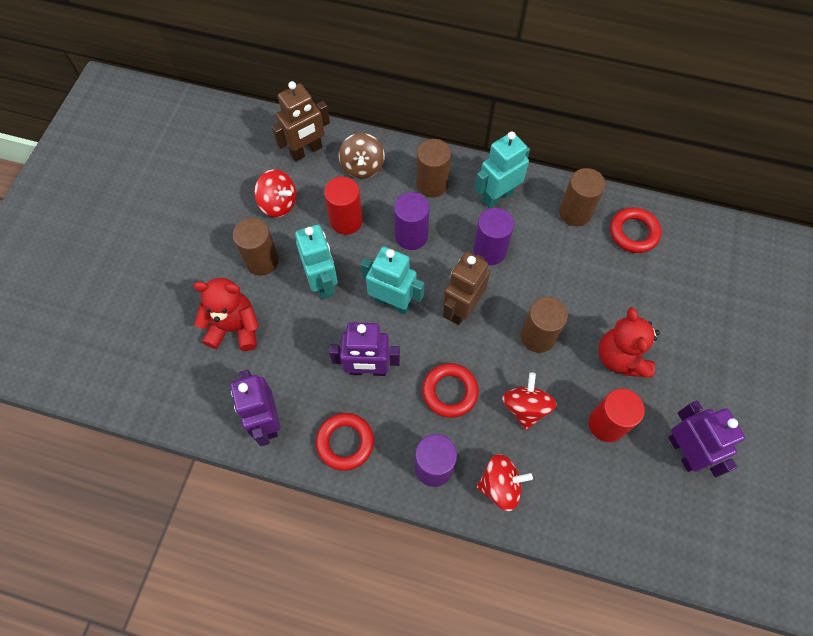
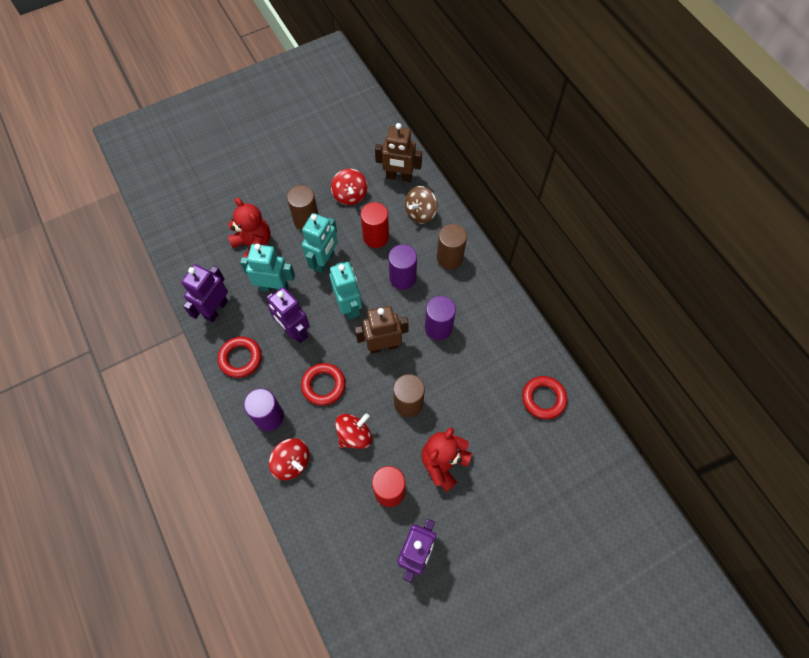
camera: 45 degrees right, 0 degrees up
(497, 196) = (481, 299): turquoise robot -> turquoise robot (274, 287)
(575, 213) = (519, 352): brown cylinder -> none

